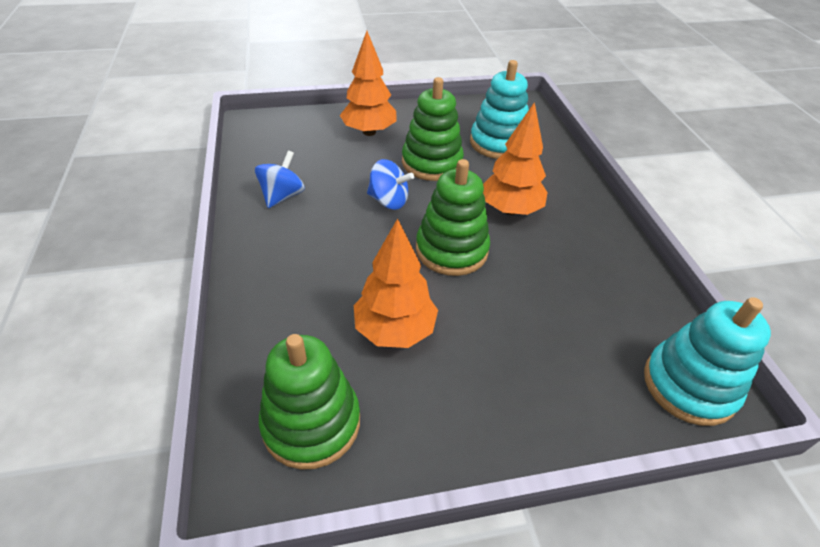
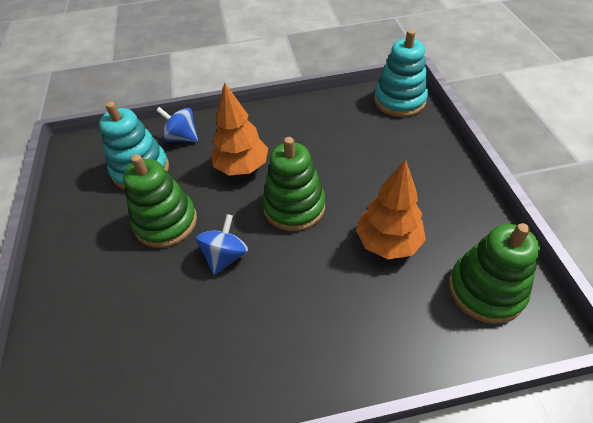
camera: 85 degrees left, 5 degrees up
(282, 196) = (211, 364): blue spinning top -> blue spinning top (182, 138)
(369, 132) = (93, 284): orange tree -> none

